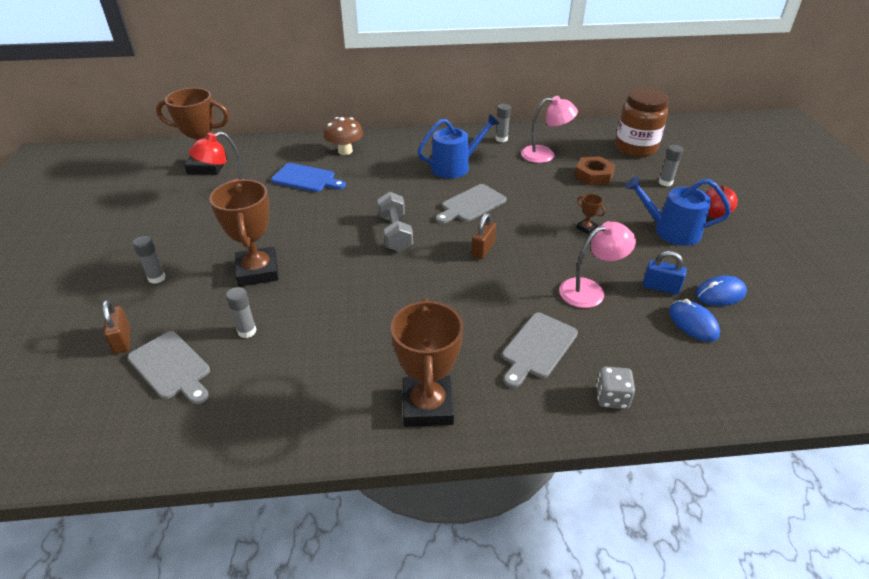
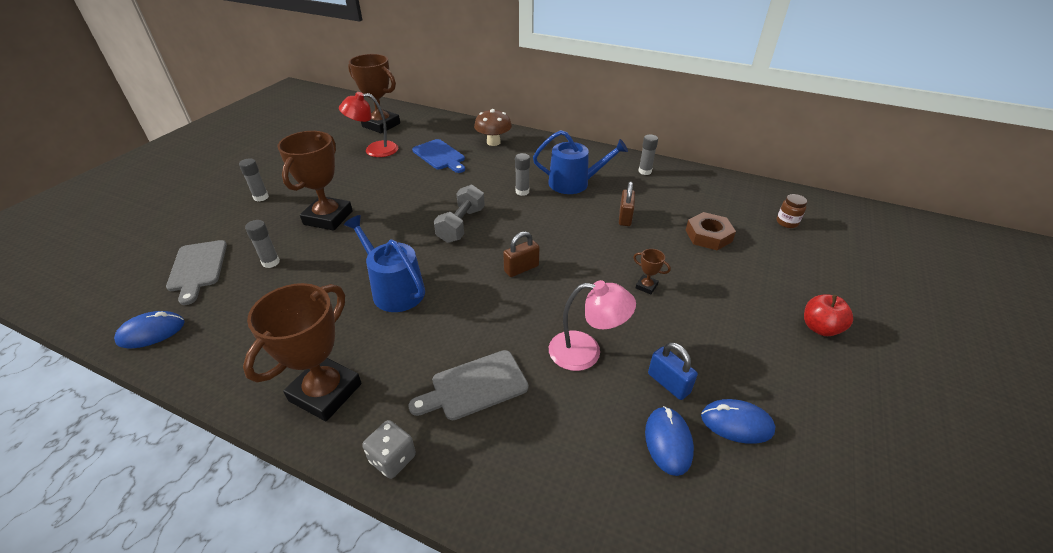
camera: 30 degrees right, 0 degrees up
(122, 340) = (193, 234): brown padlock -> brown padlock (625, 217)
(197, 439) = (151, 332): none -> blue mouse
(471, 204) = (553, 223): grey cutting board -> none
(545, 154) = (675, 199): pink lamp -> none
(586, 228) = (646, 286): brown trophy -> brown trophy turned 45 degrees counterclockwise
(612, 398) = (493, 477): grey dice -> grey dice (392, 458)
(635, 148) = (787, 222): brown jar -> brown jar, size x0.43
(665, 182) = (788, 270): grey glue stick -> grey glue stick (522, 191)
(671, 231) = (743, 326): blue watering can -> blue watering can (394, 289)

